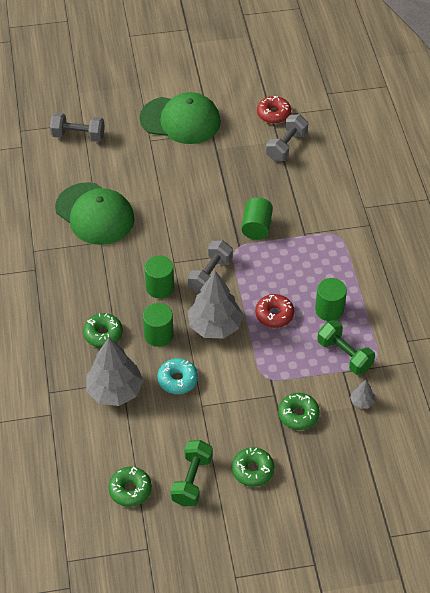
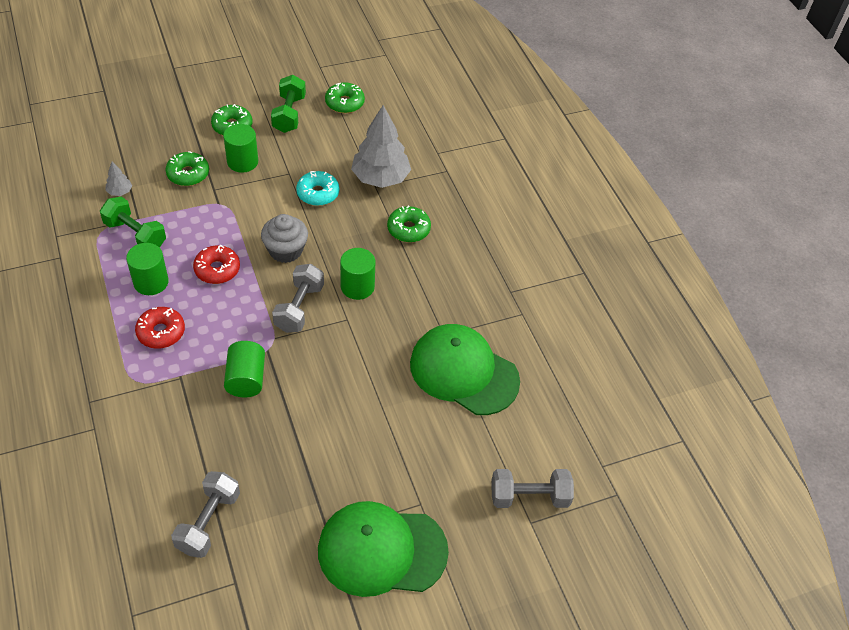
camera: 165 degrees right, 0 degrees up
(158, 335) = (347, 234): green cylinder -> green cylinder (242, 162)
(215, 326) = (285, 250): grey tree -> grey cupcake
(273, 114) = (232, 587): red donut -> red donut (161, 332)

